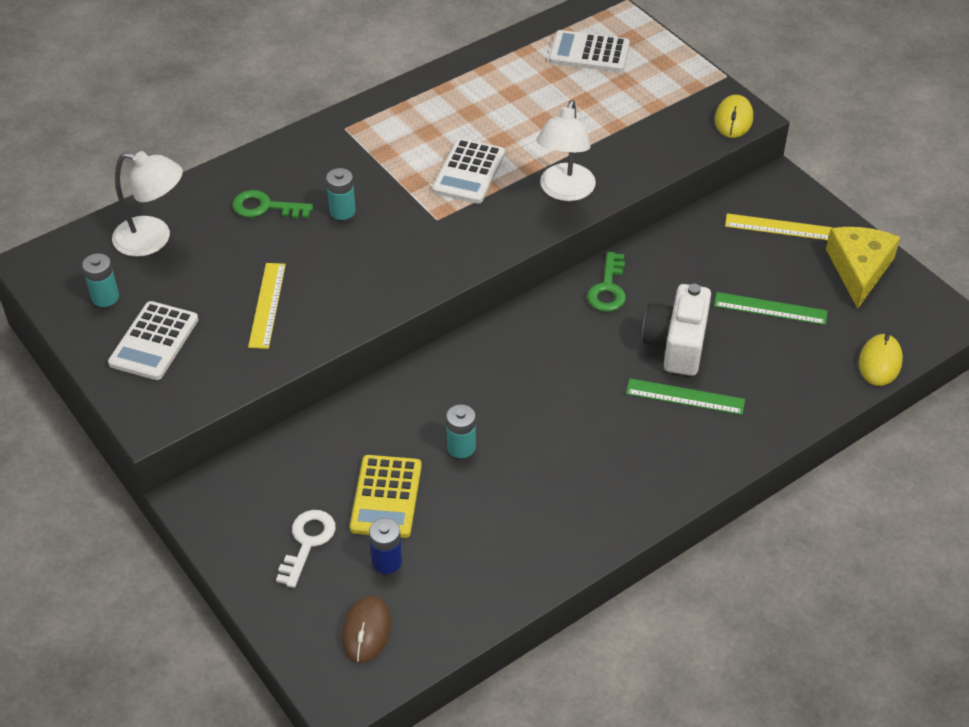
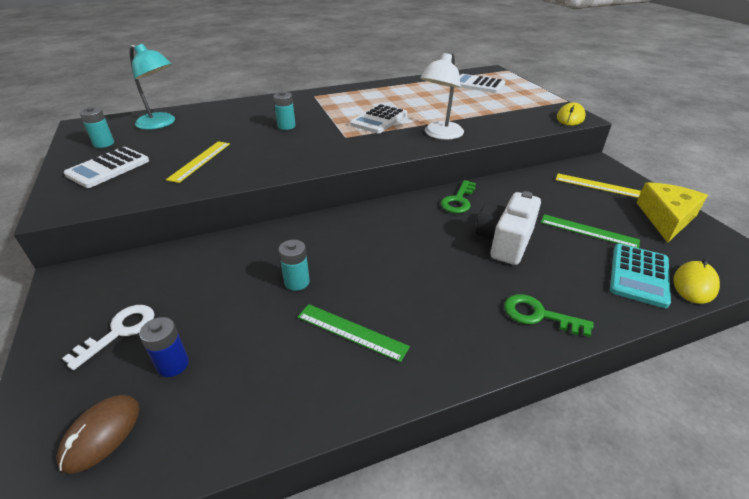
camera: 15 degrees right, 10 degrees down
(153, 239) = (161, 124): white lamp -> turquoise lamp
(265, 207) = (240, 119): green key -> green key (539, 315)
(386, 497) = (211, 308): yellow calculator -> none
(685, 397) = (505, 279): green ruler -> green ruler (351, 332)
(824, 362) = (639, 275): none -> turquoise calculator

